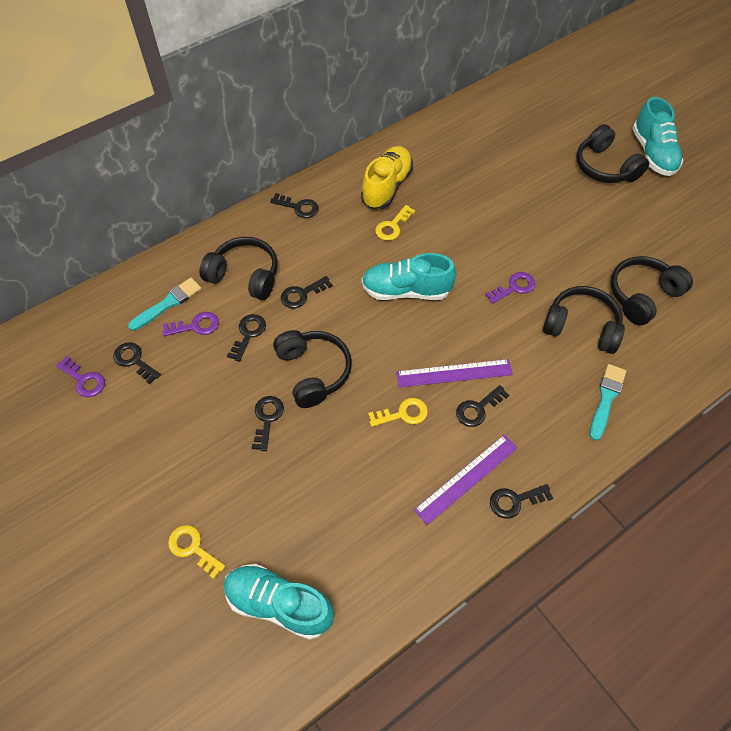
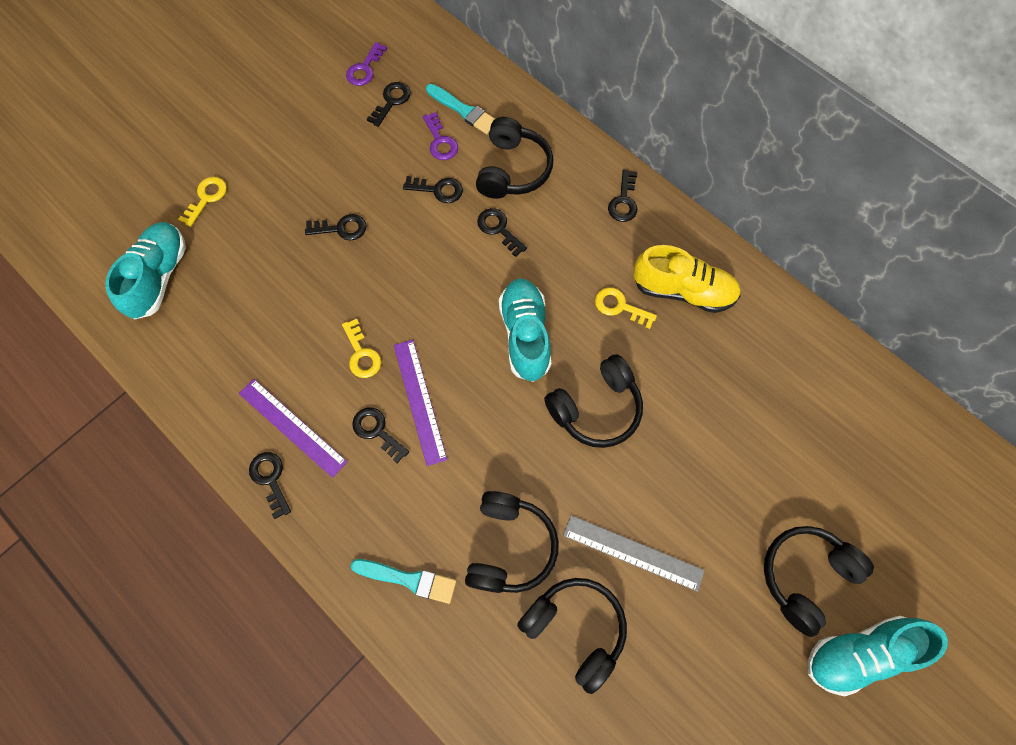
camera: 80 degrees right, 10 degrees up
(313, 372) = (401, 259): black headphones -> black headphones (596, 408)
(514, 287) = (555, 459): purple key -> none
(587, 253) = (633, 552): none -> grey ruler

